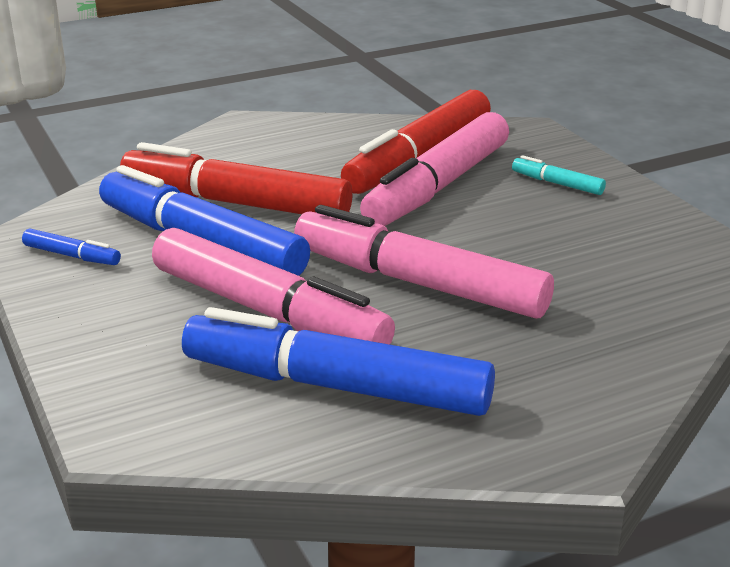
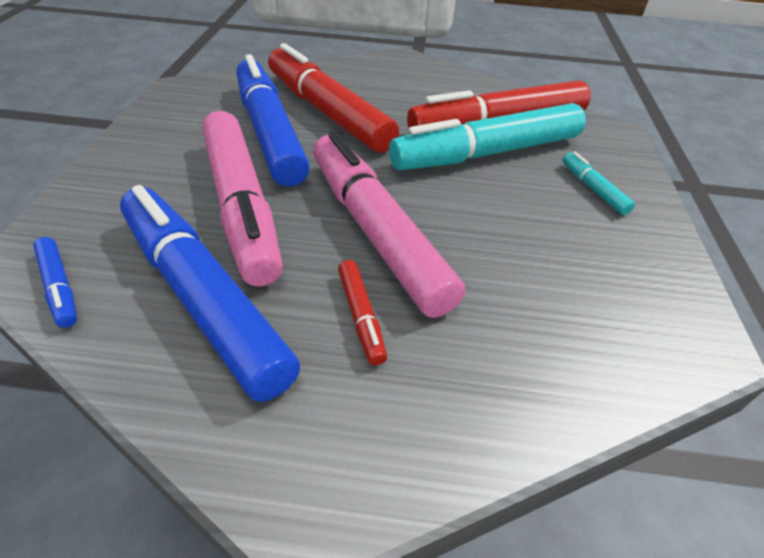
camera: 30 degrees right, 15 degrees up
(72, 256) = (185, 111): blue marker -> blue marker (59, 287)
(438, 186) = (487, 153): pink marker -> turquoise marker
(481, 343) = (361, 316): none -> red marker

